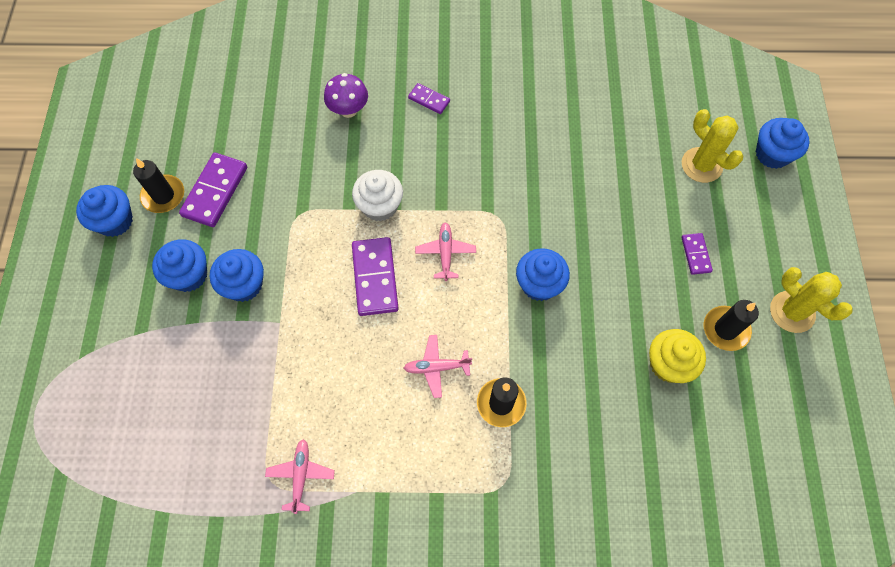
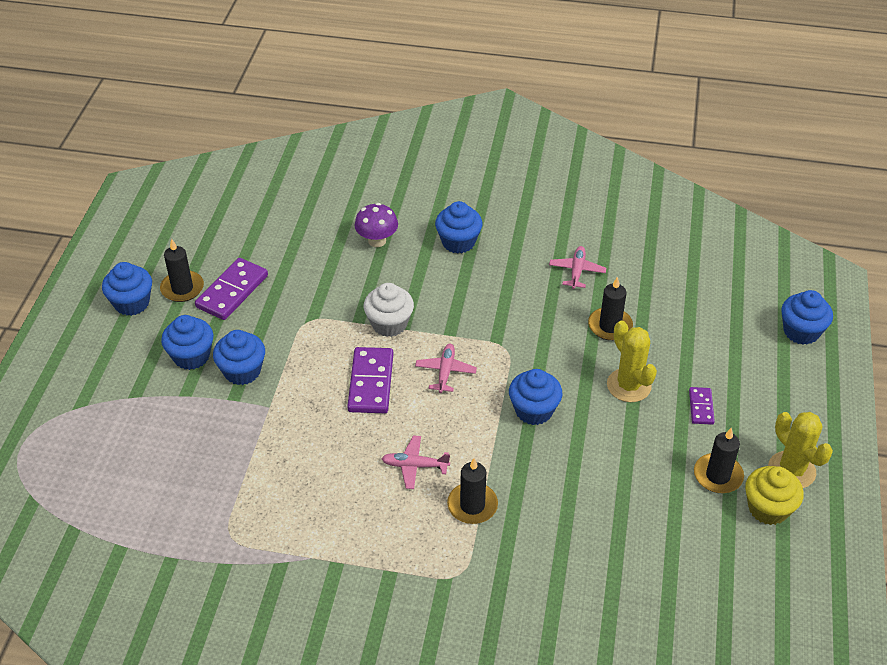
camera: 10 degrees right, 20 degrees down
(301, 475) = (260, 536): pink plane -> pink plane (577, 271)
(429, 100) = (458, 242): purple domino -> blue cupcake
(593, 175) = (610, 326): none -> black candle
(668, 364) = (651, 497): yellow cupcake -> yellow cupcake (768, 508)
(701, 165) = (724, 331): yellow cactus -> yellow cactus (629, 385)

